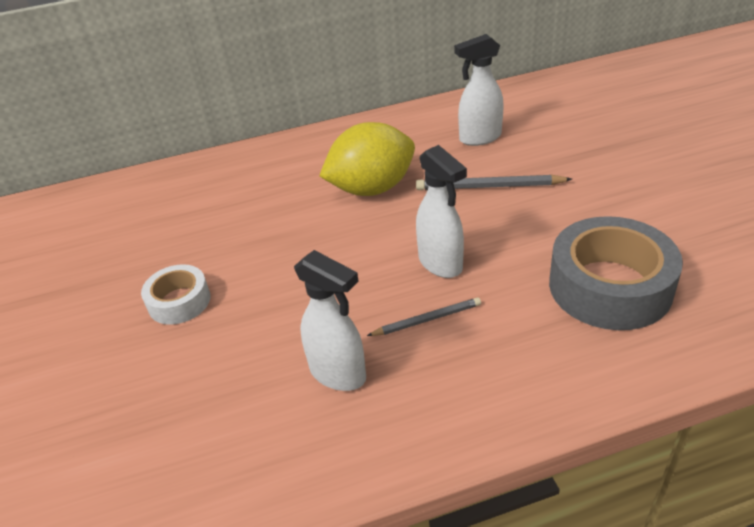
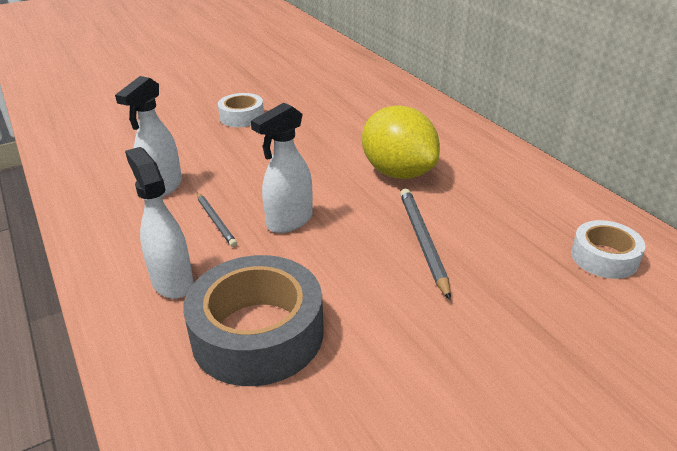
camera: 75 degrees right, 5 degrees down
(479, 138) = (522, 229): white spray bottle -> white spray bottle (172, 281)
(520, 112) = (604, 257): none -> white tape

